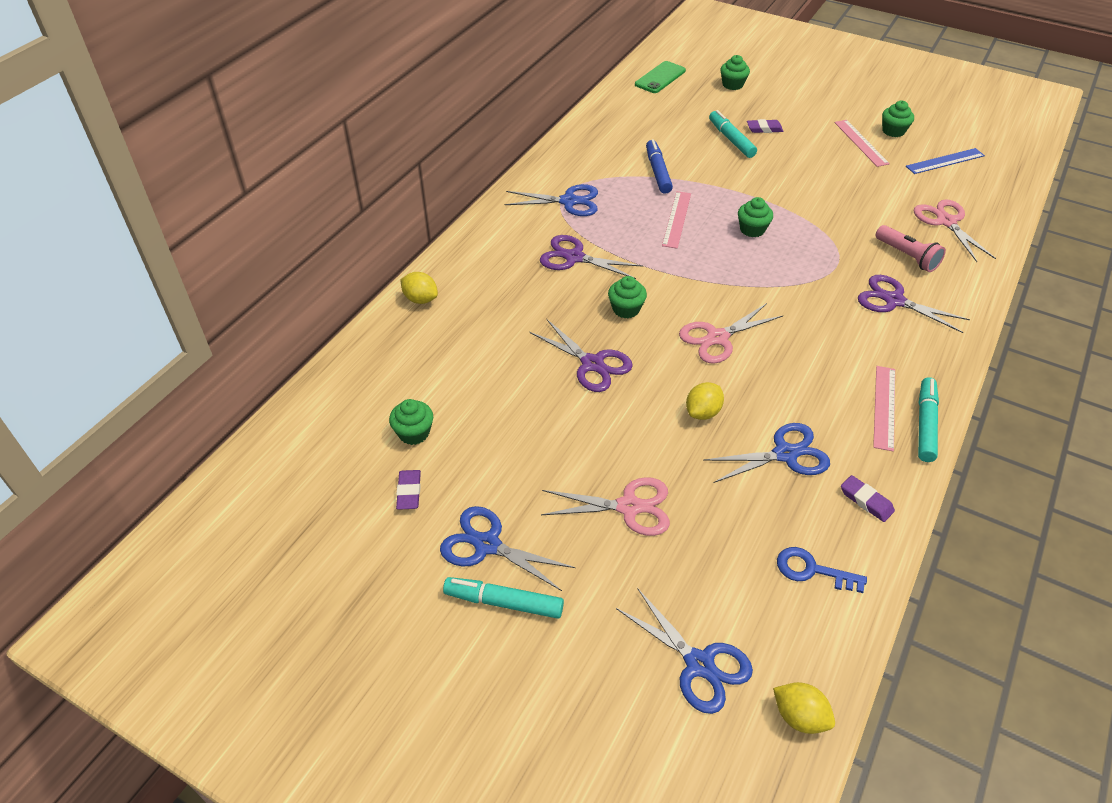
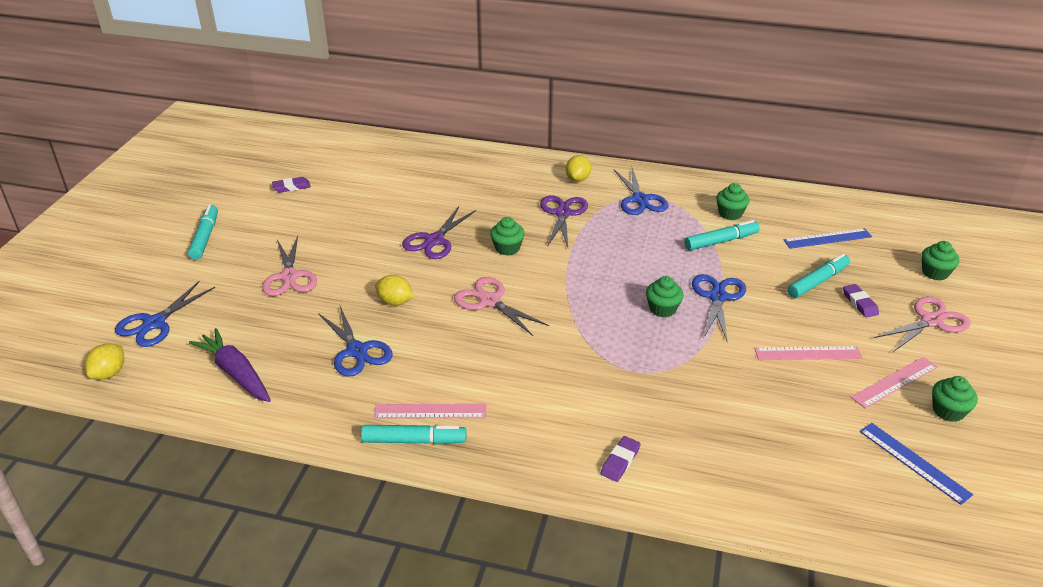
camera: 75 degrees right, 10 degrees down
(414, 433) = (343, 179): green cupcake -> green cupcake (730, 213)
(420, 299) = (478, 156): yellow lemon -> yellow lemon (578, 179)
(487, 545) = (250, 223): blue scissors -> blue scissors (717, 297)
(657, 172) = (721, 241): blue marker -> turquoise marker
(660, 78) = (900, 223): green phone -> none
(671, 117) = (827, 238): none -> blue ruler
(677, 219) = (650, 261): pink ruler -> pink ruler (808, 353)
(812, 570) = (236, 373): blue key -> purple carrot
(866, 501) = (311, 402): purple eraser -> purple eraser (620, 461)
(894, 300) = (595, 416): purple scissors -> none
(907, 256) = (680, 426): pink flashlight -> none
(946, 222) = (772, 461): pink scissors -> pink scissors (931, 321)

